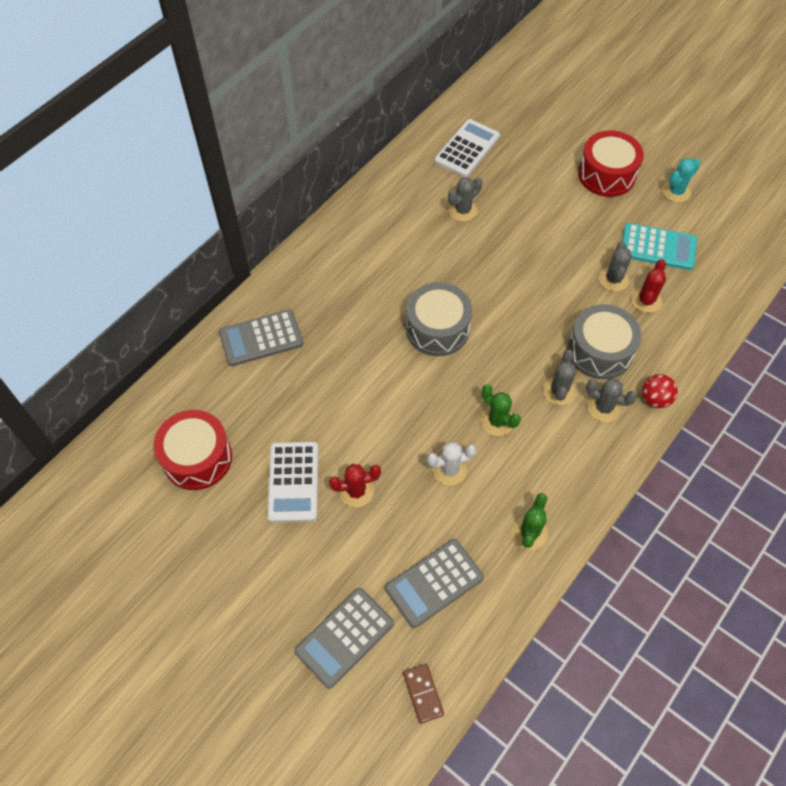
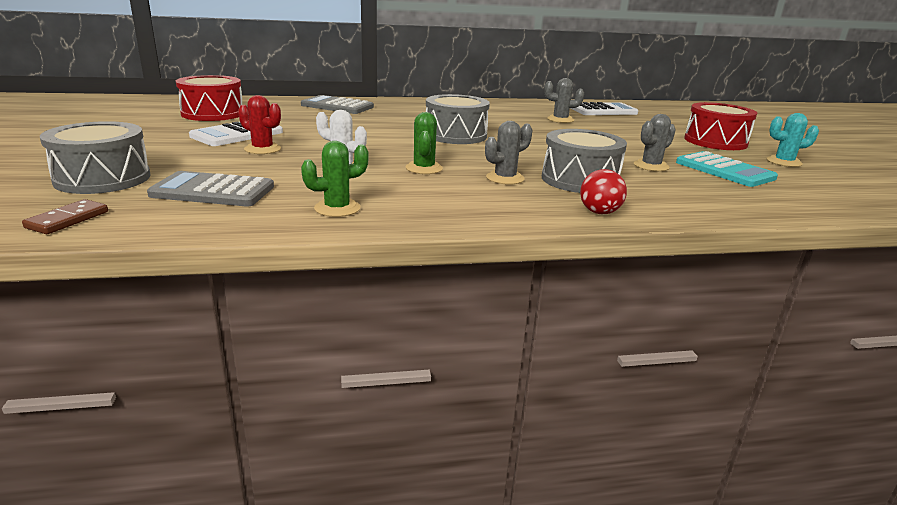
camera: 40 degrees right, 35 degrees down
(344, 637) = (103, 178): grey calculator -> grey drum
(603, 407) = (534, 197): grey cactus -> none
(646, 300) = (672, 180): red cactus -> none

